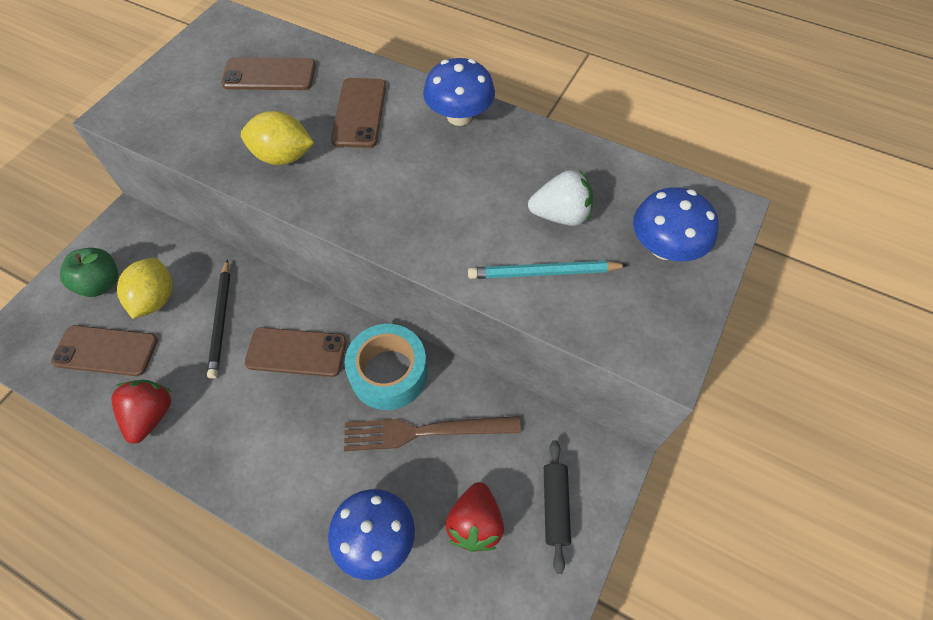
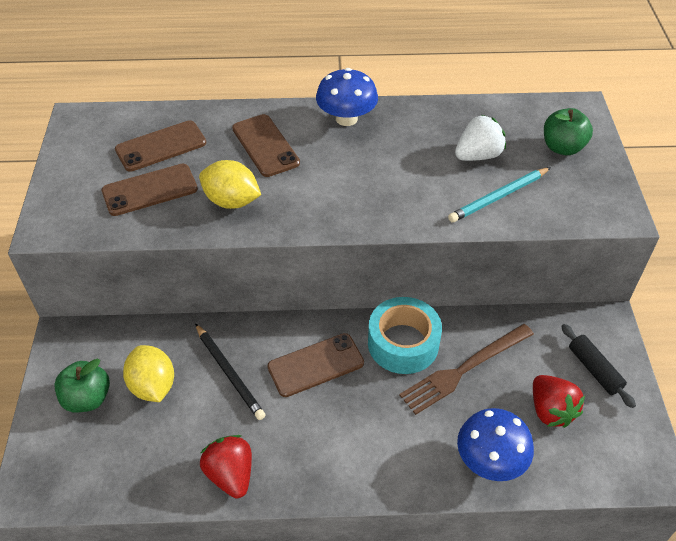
camera: 30 degrees left, 10 degrees down
(106, 350) = (142, 447): brown phone -> brown phone (150, 190)
(283, 157) = (232, 201): yellow lemon -> yellow lemon turned 45 degrees clockwise
(664, 248) = (562, 147): blue mushroom -> green apple

